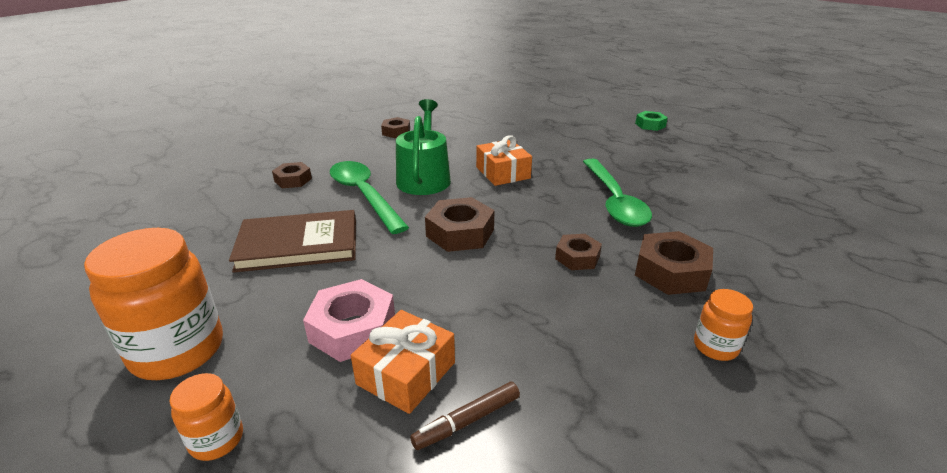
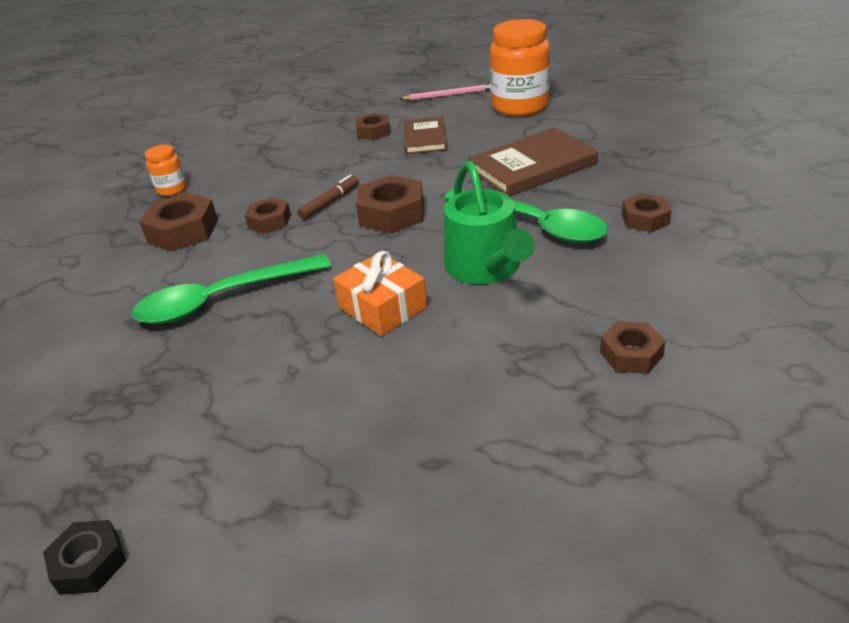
camera: 165 degrees right, 5 degrees up
(216, 439) = (449, 95): orange jar -> pink pencil
(353, 329) = (424, 138): pink nut -> brown book
(406, 373) = (373, 132): orange gift -> brown nut
(467, 421) = (328, 127): brown marker -> brown marker (330, 202)
(614, 201) = (222, 299): green spoon -> green spoon turned 90 degrees counterclockwise
(650, 125) = (89, 563): green nut -> black nut

